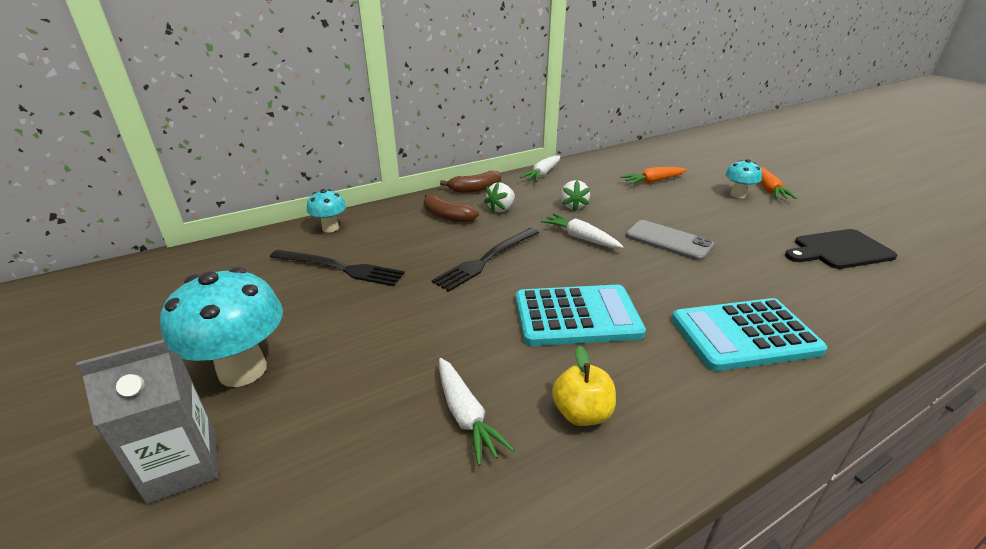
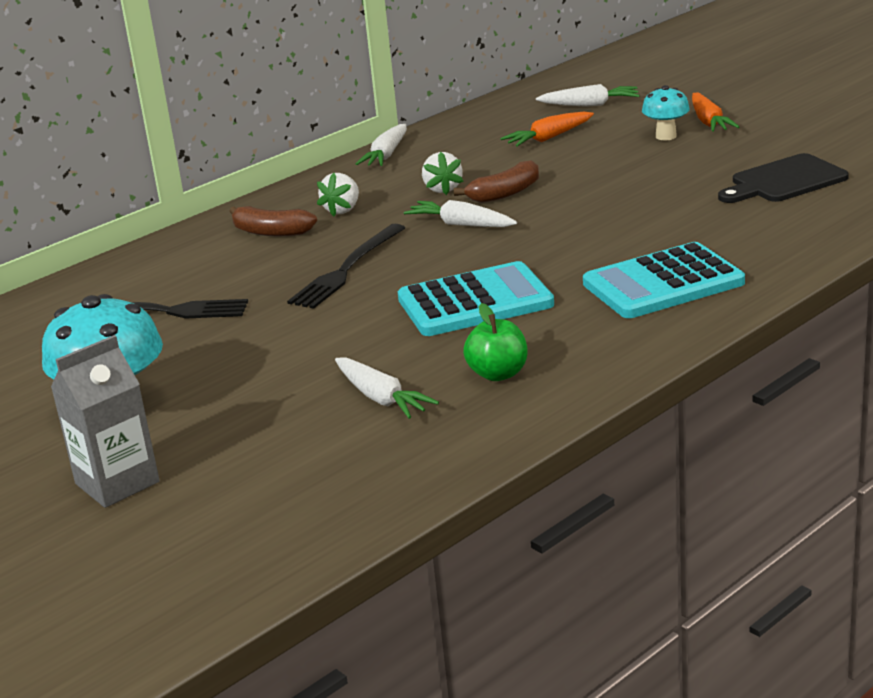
camera: 10 degrees left, 5 degrees down
(330, 228) = (114, 274): turquoise mushroom -> none
(475, 189) = (294, 192): brown banana -> brown banana (505, 193)
(582, 413) = (498, 374): yellow apple -> green apple
(668, 240) = (575, 207): grey phone -> none
(683, 163) = (590, 105): none -> white carrot

